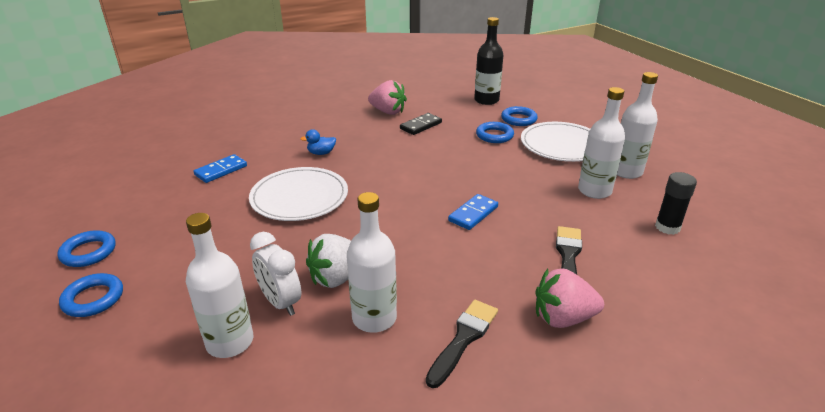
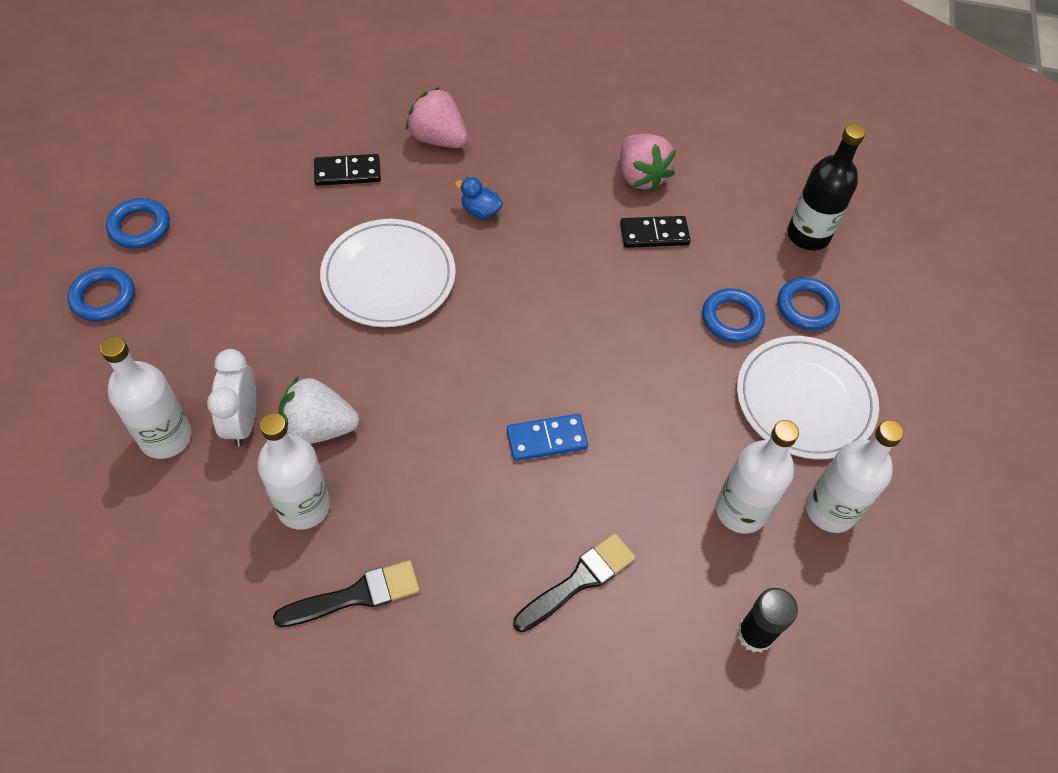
camera: 35 degrees right, 25 degrees up
(221, 170) = (347, 172): blue domino -> black domino
(563, 318) = (474, 651): pink strawberry -> pink strawberry (438, 139)

